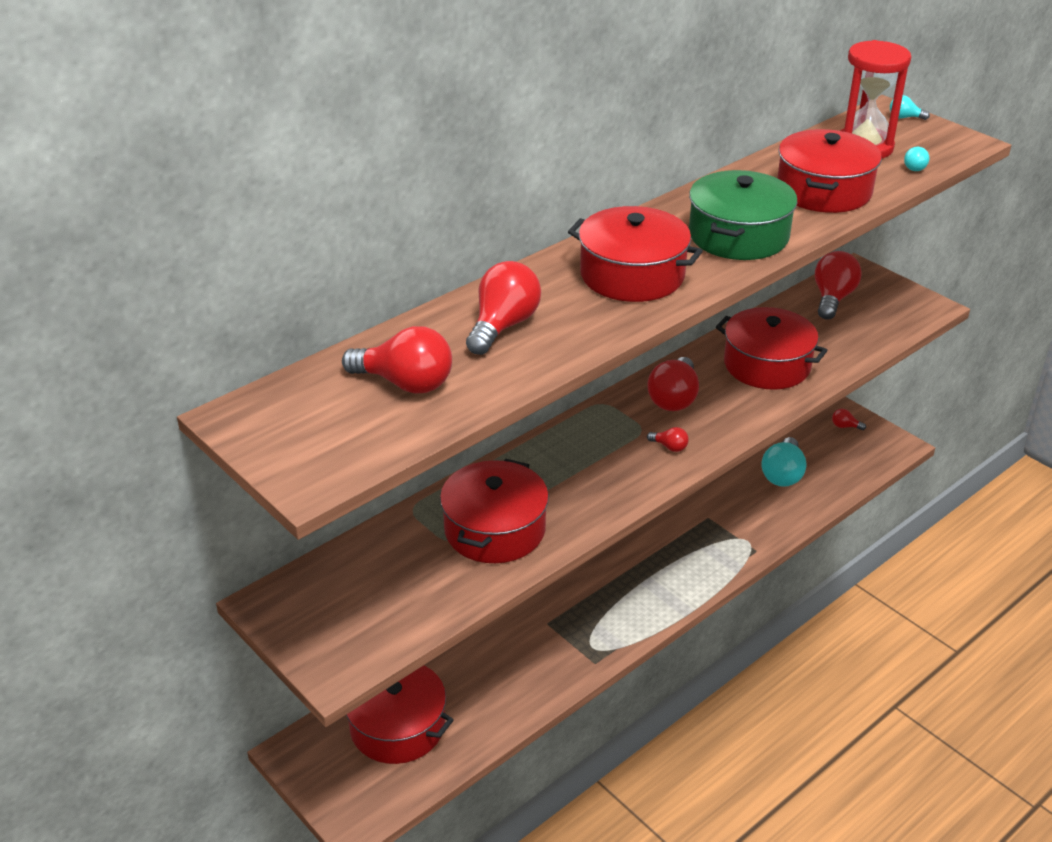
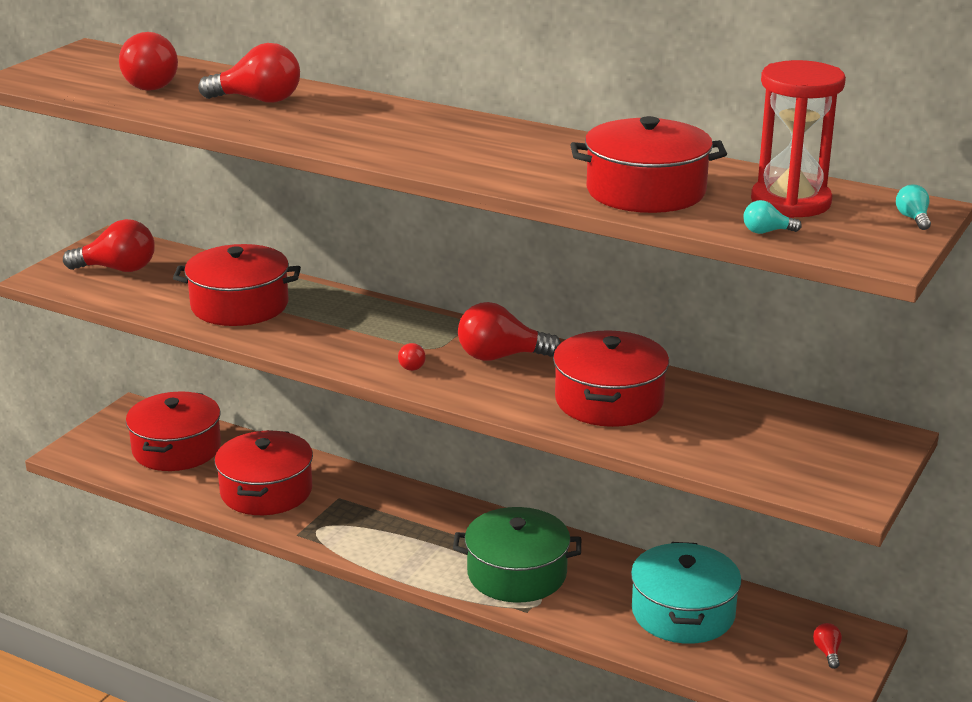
camera: 70 degrees right, 10 degrees down
(632, 275) = (381, 131): red pot -> red pot (266, 491)
(738, 236) = (499, 163): green pot -> green pot (517, 574)
(782, 474) = (683, 612): turquoise light bulb -> turquoise pot
(832, 298) = (799, 427): red light bulb -> red light bulb (118, 269)

